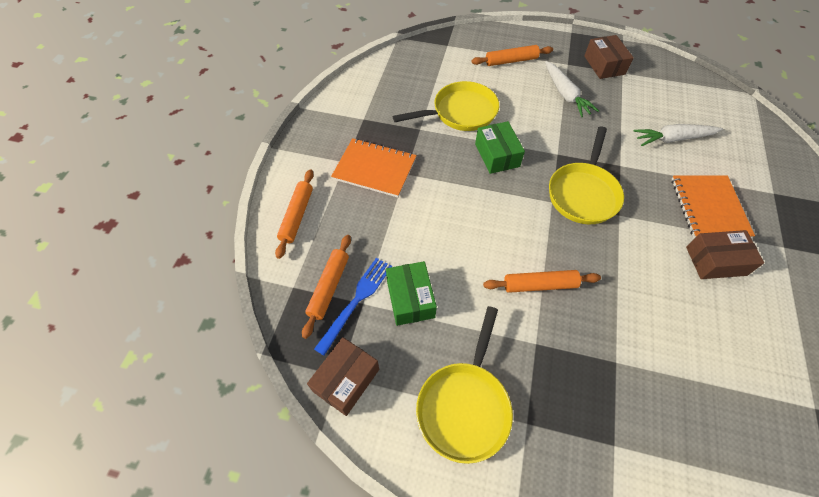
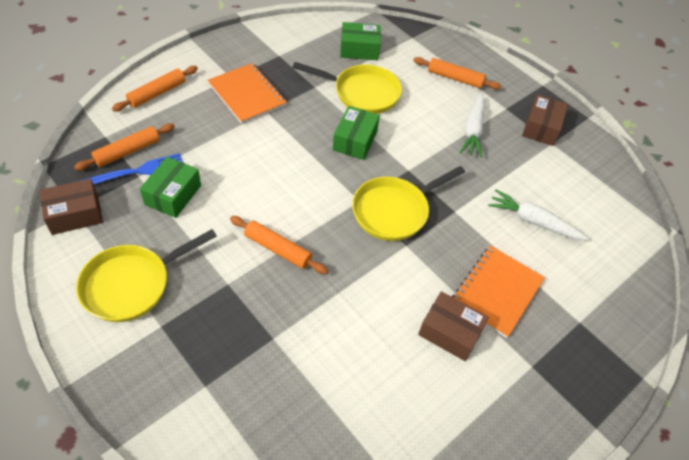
camera: 30 degrees right, 5 degrees down
(420, 77) = (359, 49): none -> green box

